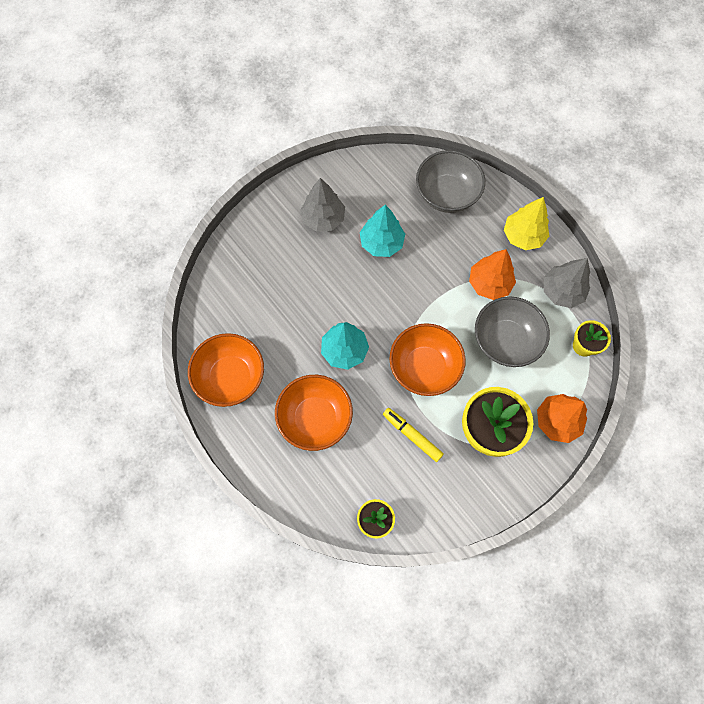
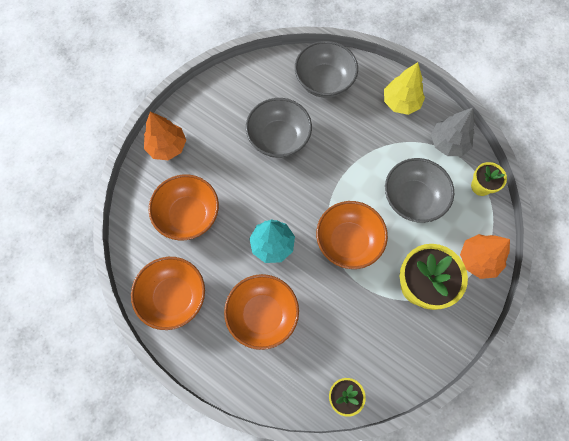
camera: 15 degrees left, 0 degrees up
(267, 299) = (188, 215): none -> orange bowl
(323, 218) = (220, 129): grey tree -> none
(381, 243) = (279, 138): turquoise tree -> grey bowl
(412, 435) = (355, 307): yellow marker -> none
(489, 283) = (384, 151): orange tree -> orange tree (167, 146)

